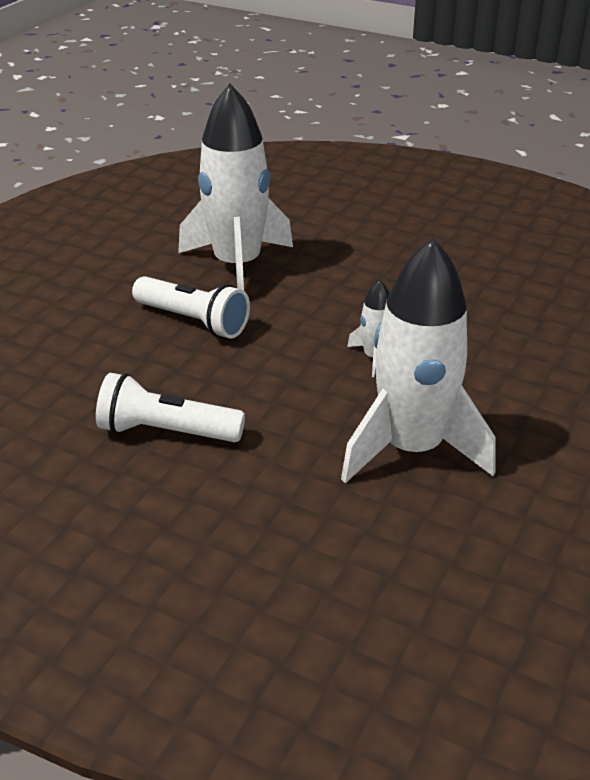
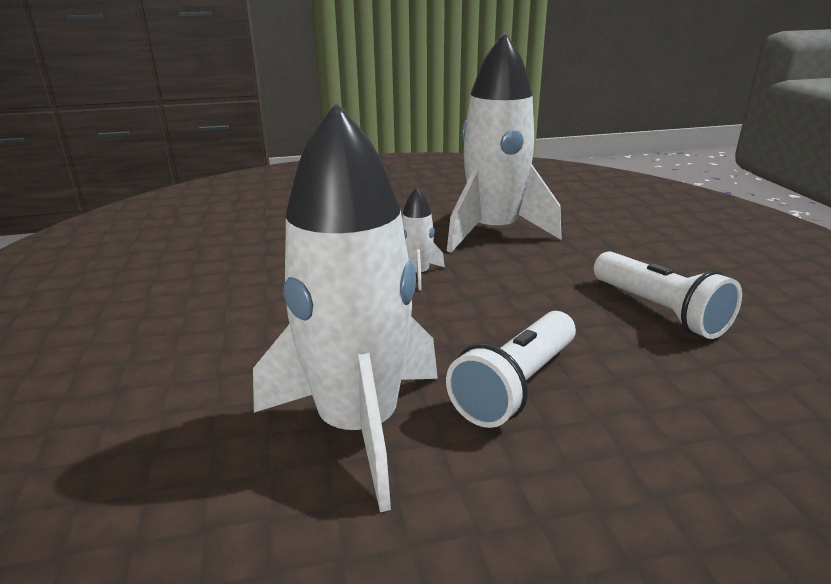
camera: 130 degrees left, 10 degrees down
(194, 321) = (516, 386): white flashlight -> white flashlight turned 135 degrees counterclockwise

